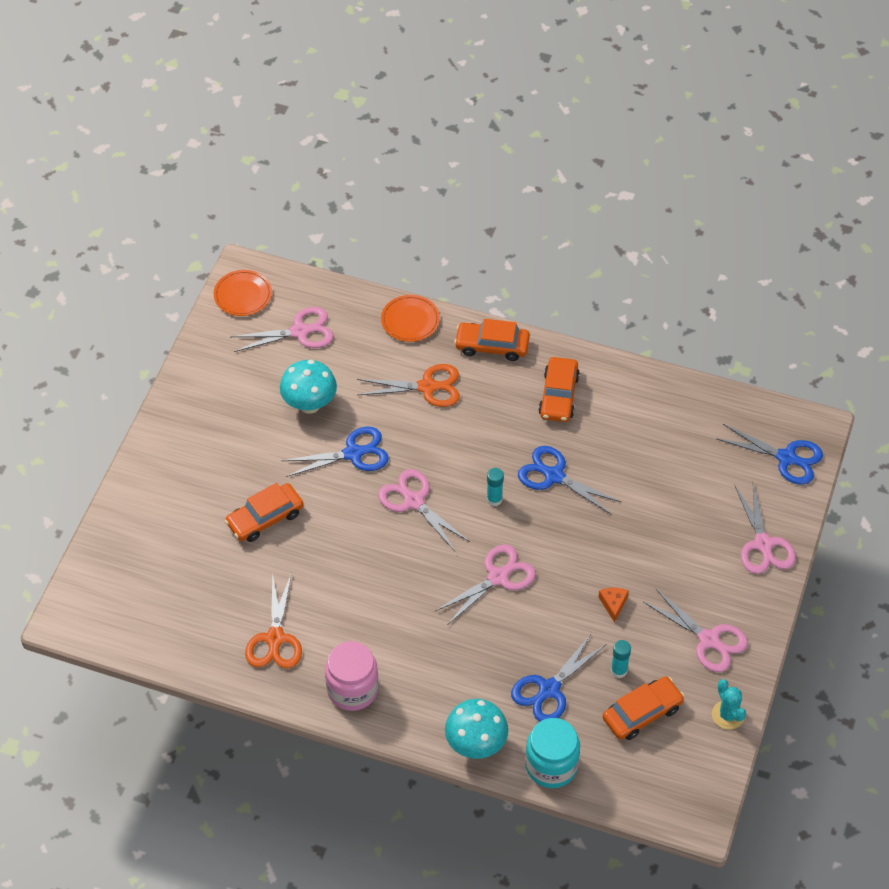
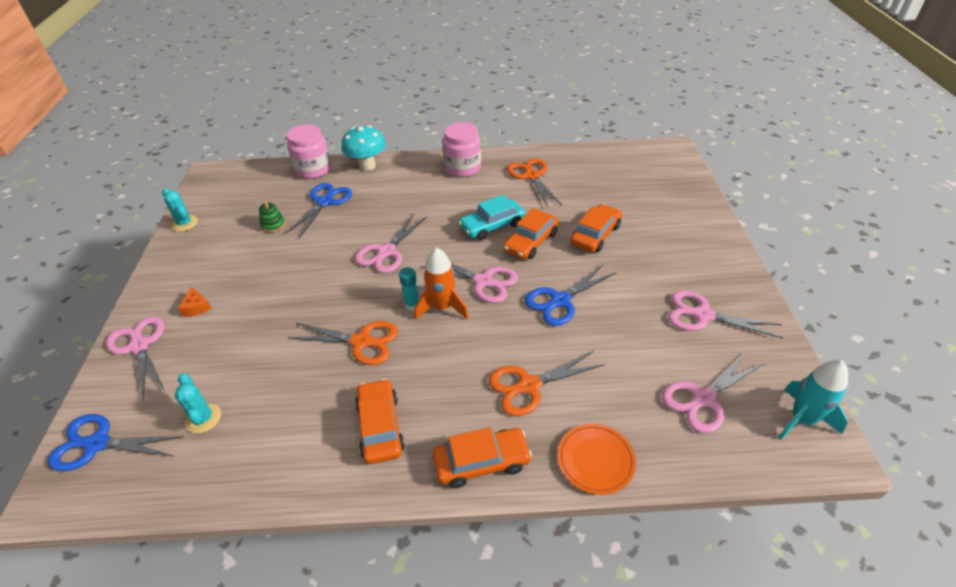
camera: 160 degrees right, 10 degrees down
(243, 295) = (802, 419): orange plate -> turquoise rocket
(309, 404) = (631, 328): turquoise mushroom -> none
(367, 573) = (492, 226): none -> turquoise car
(466, 486) = (442, 307): none -> orange rocket
(551, 766) = (313, 170): turquoise jar -> pink jar
(554, 476) = (361, 342): blue scissors -> orange scissors
(613, 604) = (284, 262): orange cheese -> orange cheese (197, 307)
(619, 670) = (273, 225): turquoise glue stick -> green stacking toy
(642, 713) = (252, 208): orange car -> orange car (531, 242)
(700, 451) = (203, 418): none -> turquoise cactus
(708, 640) = (199, 262): pink scissors -> pink scissors (703, 315)

